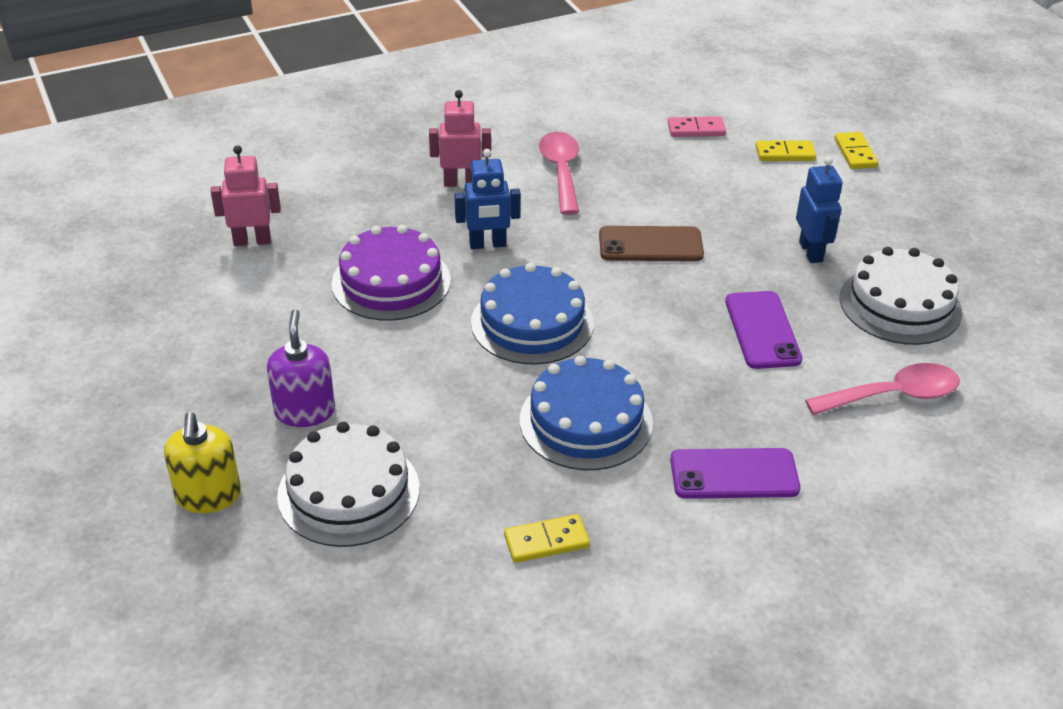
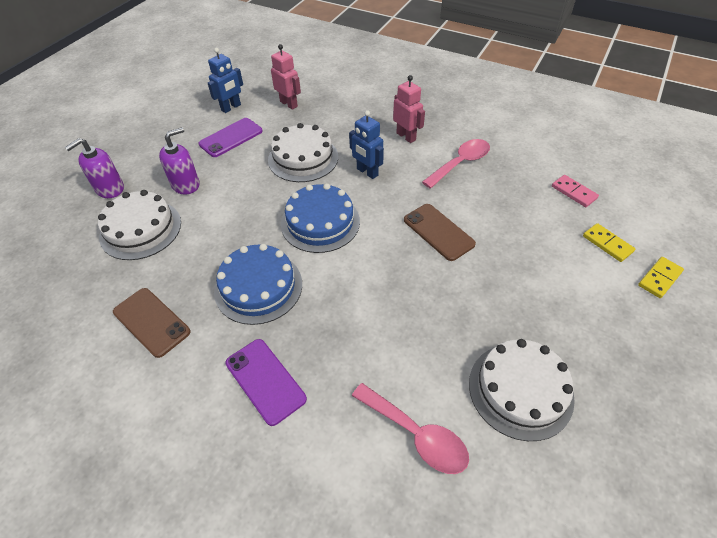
camera: 55 degrees right, 10 degrees up
(208, 496) = (109, 189): yellow soap dispenser -> purple soap dispenser
(391, 282) = (303, 158): purple cake -> white cake
(546, 541) = (151, 322): yellow domino -> brown phone
(762, 330) = (413, 325): purple phone -> purple phone (231, 138)
(811, 252) = (520, 310): blue robot -> blue robot (231, 107)

